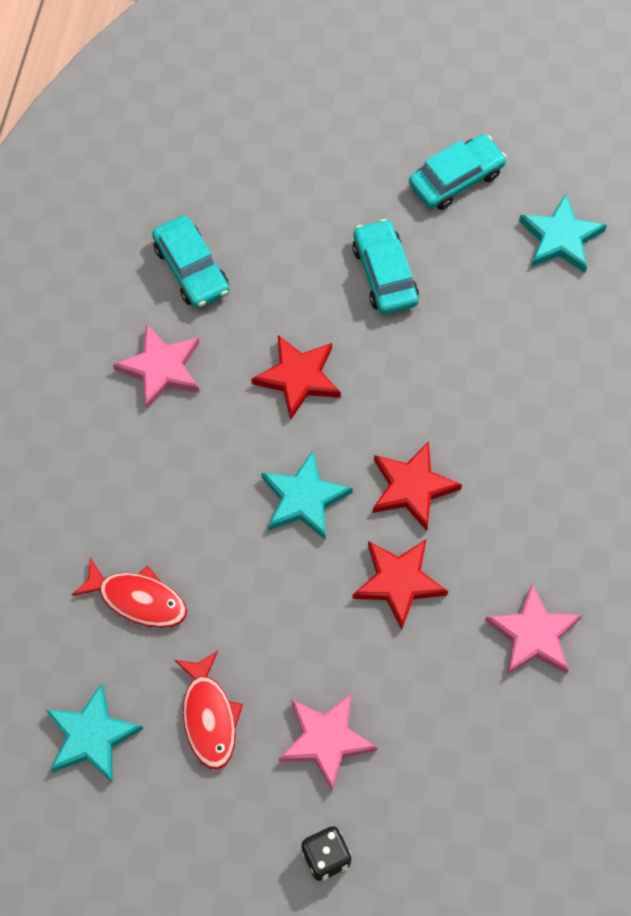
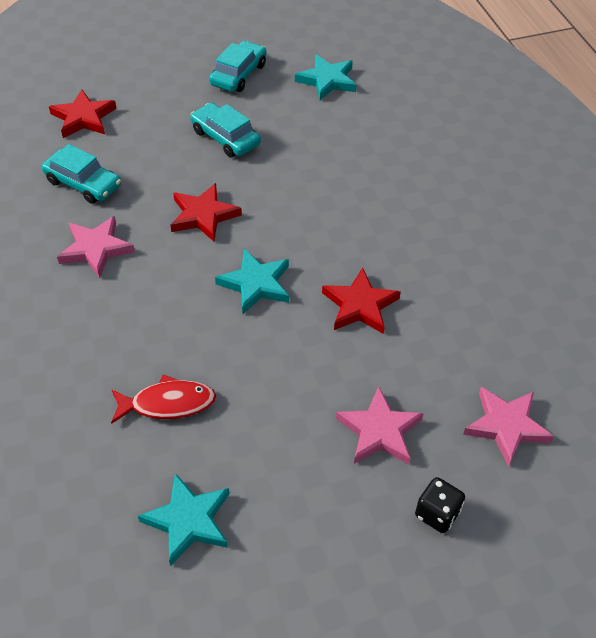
camera: 30 degrees left, 15 degrees down
(209, 717) = (278, 459): red fish -> none
(412, 487) = (329, 246): red star -> red star (83, 118)
(533, 635) = (475, 296): pink star -> pink star (506, 426)

